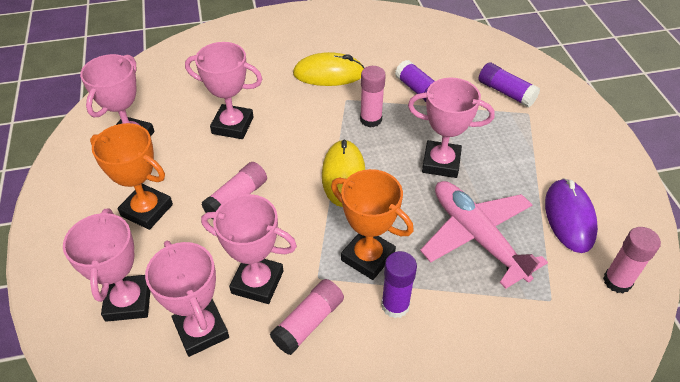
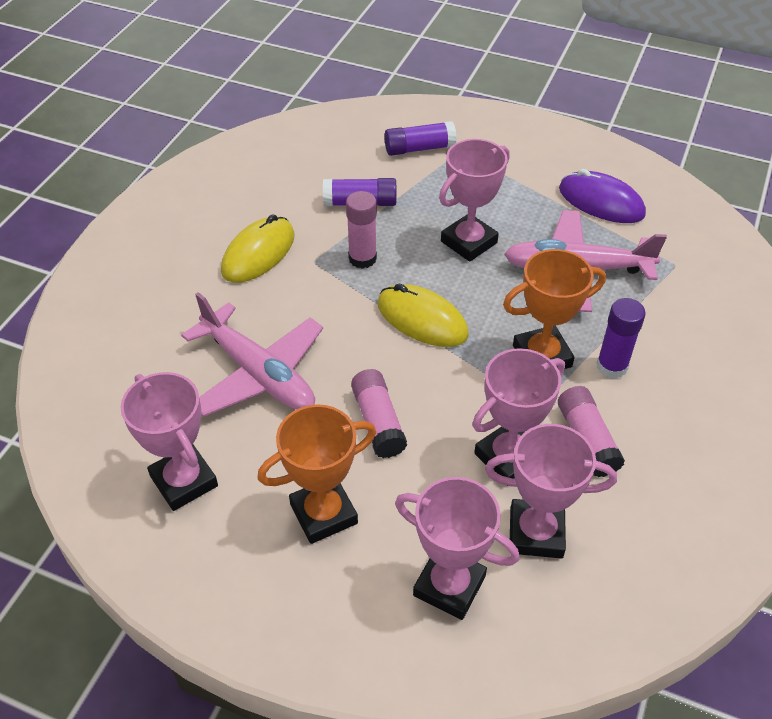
camera: 55 degrees left, 0 degrees up
(232, 125) = (259, 374): pink trophy -> pink plane
(617, 281) = (685, 216): pink glue stick -> none

